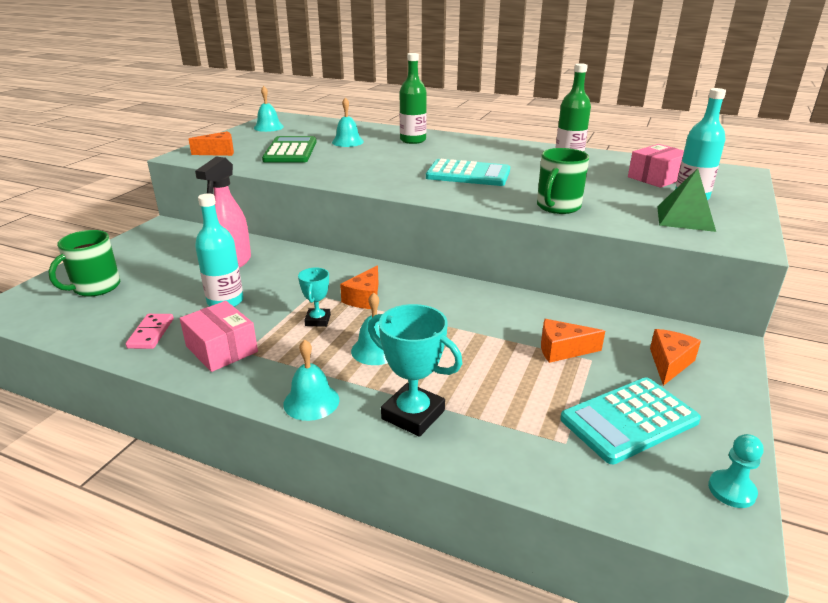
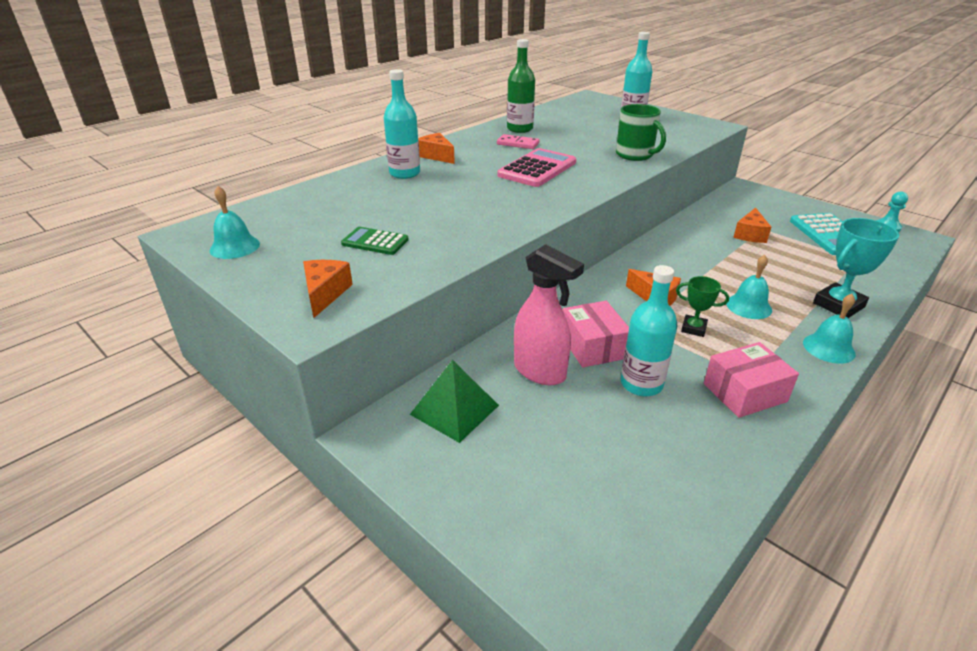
camera: 70 degrees left, 5 degrees up
(95, 287) = (567, 506): green mug -> none
(151, 333) = (708, 446): pink domino -> pink domino (518, 144)
(290, 151) = (375, 242): green calculator -> green calculator, size x0.59
(318, 320) = (693, 328): turquoise trophy -> green trophy
(347, 142) = (372, 205): turquoise bell -> none
(413, 140) = (404, 173): green bottle -> turquoise bottle
(468, 174) = (537, 169): turquoise calculator -> pink calculator
(656, 178) = (587, 117): pink box -> pink box (593, 346)
(669, 363) = (766, 208): orange cheese -> orange cheese (436, 156)
(685, 218) = (670, 128): green pyramid -> green pyramid (454, 409)

